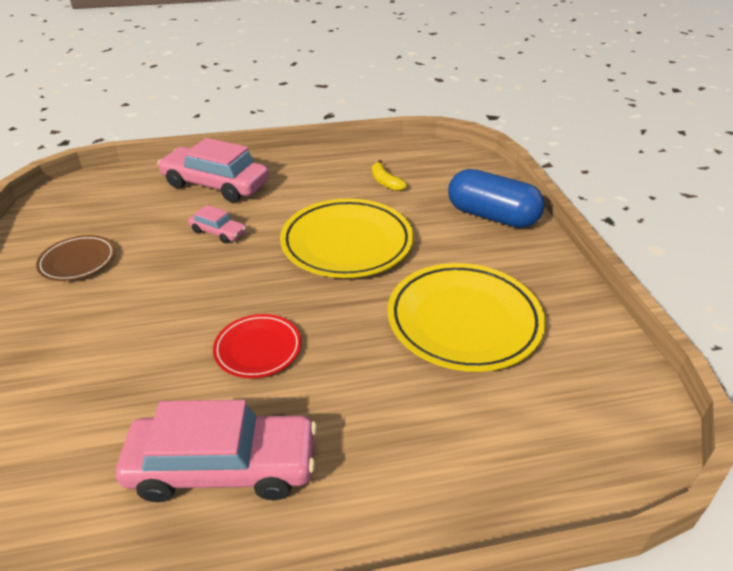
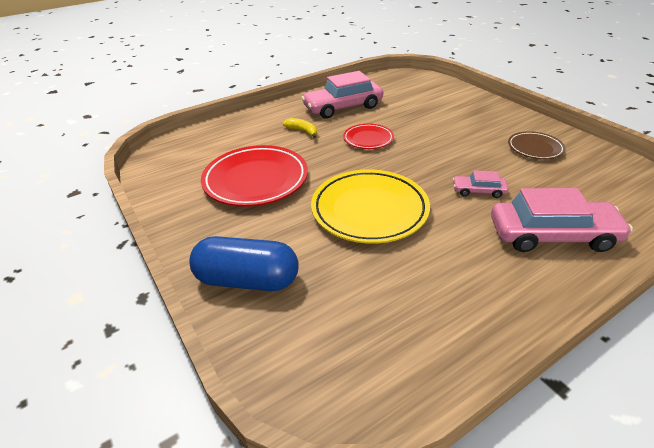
camera: 160 degrees right, 0 degrees up
(385, 182) = (386, 297): yellow banana -> yellow banana (302, 131)
(464, 321) = (256, 180): yellow plate -> red plate

